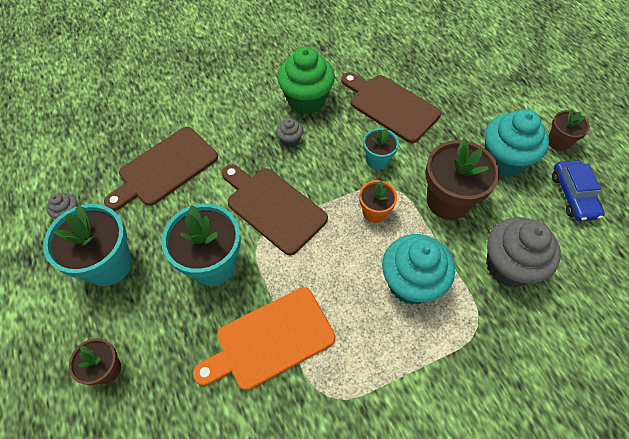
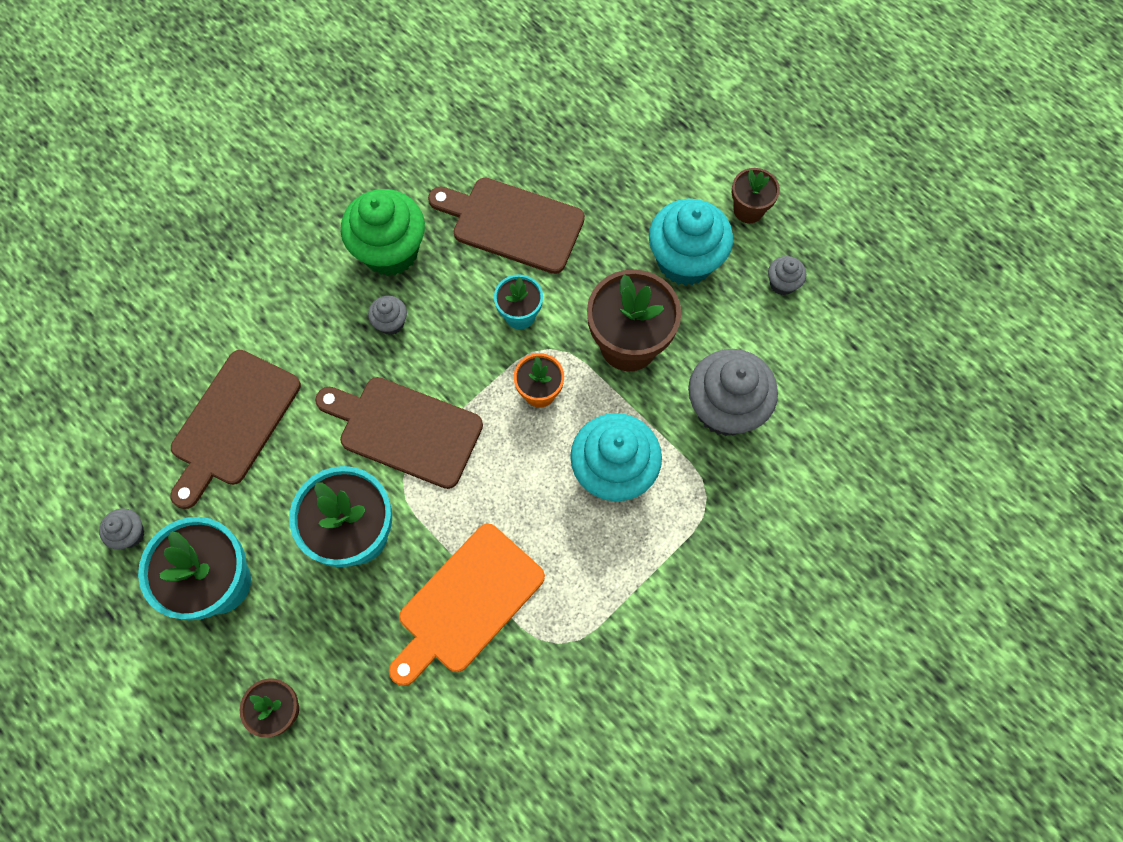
camera: 20 degrees left, 10 degrees up
(573, 195) = (782, 284): blue car -> grey cupcake

